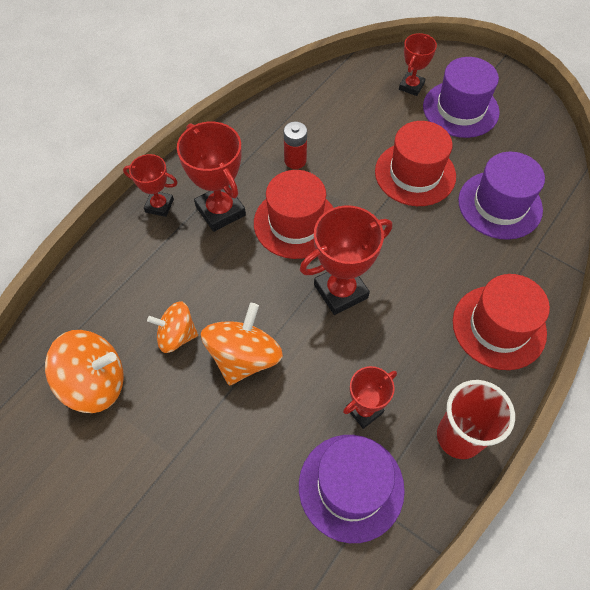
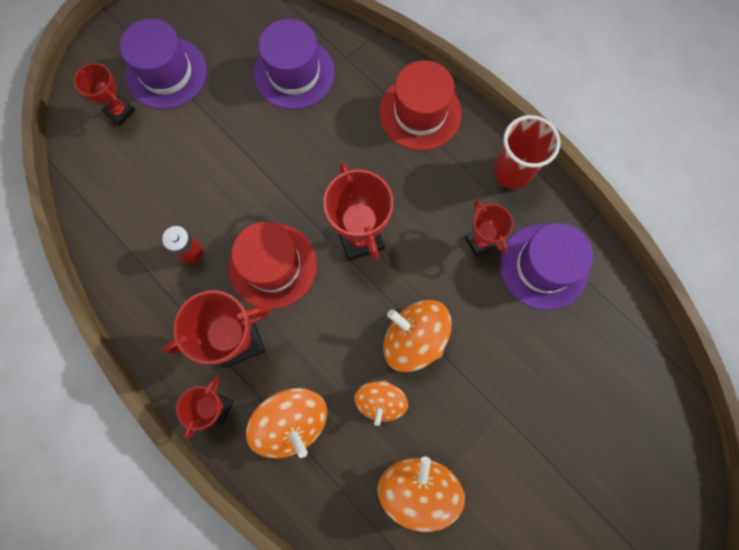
camera: 80 degrees left, 15 degrees up
(151, 264) = (292, 422): none -> orange spinning top
(415, 174) = (239, 138): red hat -> none

